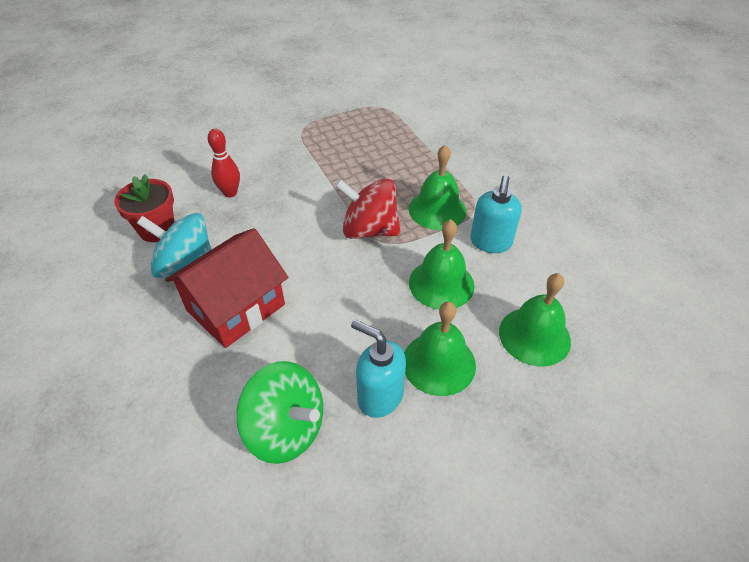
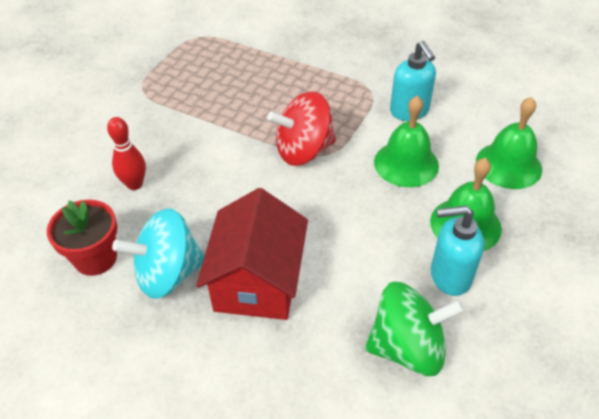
camera: 35 degrees left, 0 degrees up
(437, 210) = (342, 105): green bell -> none

